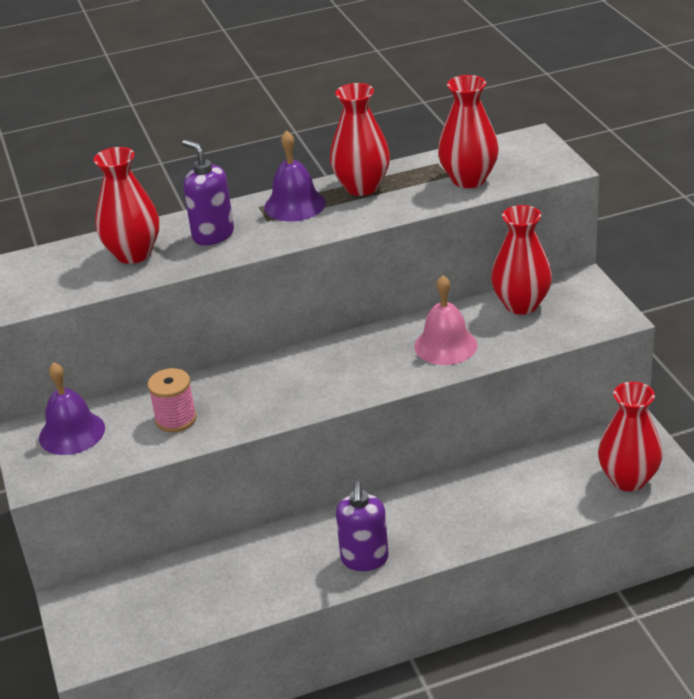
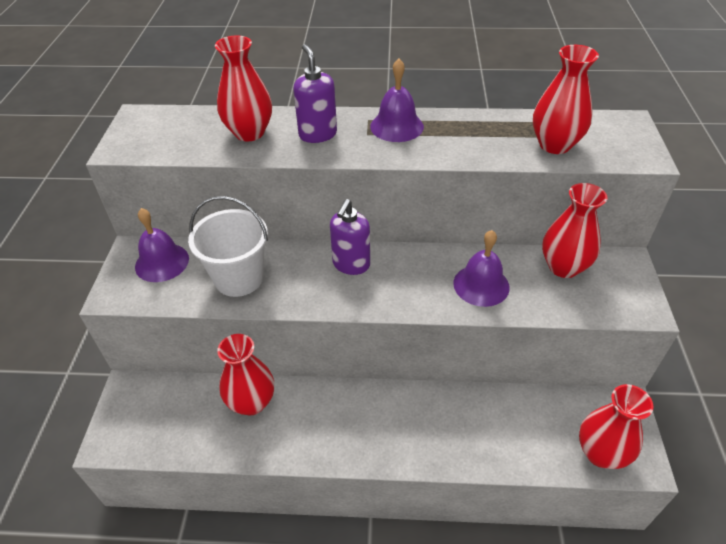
camera: 20 degrees right, 10 degrees up
(176, 419) = (239, 278): pink spool -> white bucket
(362, 187) = (459, 126): red vase -> red vase (251, 402)
(364, 559) = (348, 441): purple soap dispenser -> purple soap dispenser (351, 264)
(445, 345) = (481, 285): pink bell -> purple bell

